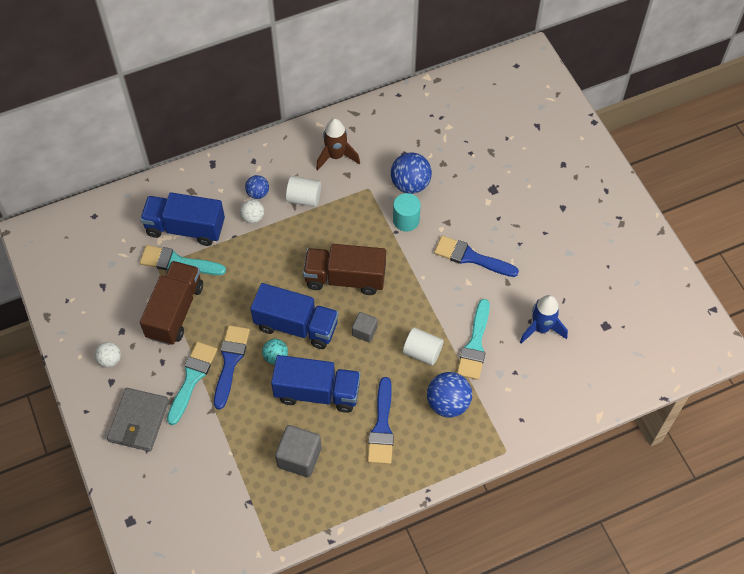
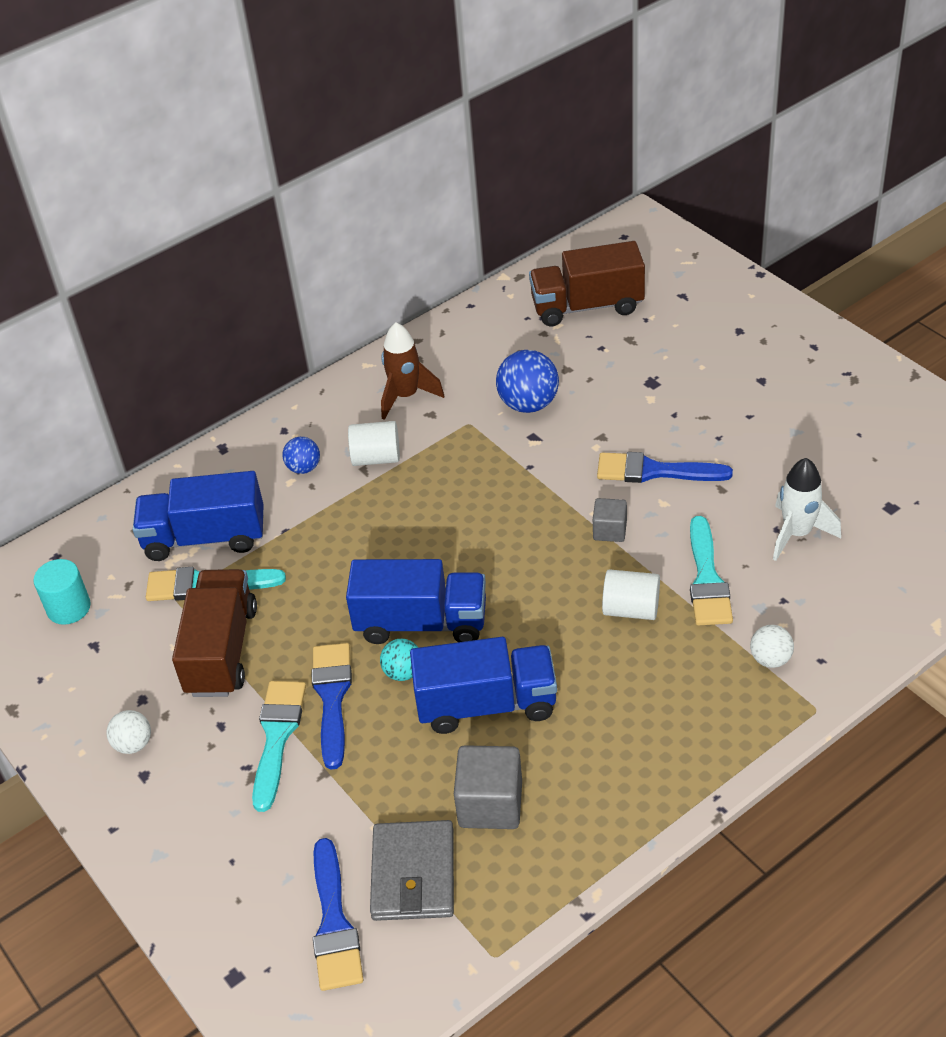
camera: 10 degrees left, 15 degrees down
(139, 421) = (206, 820): grey wallet -> grey wallet (413, 874)
(253, 217) = (306, 499): white ball -> white ball (770, 659)
(345, 278) = (475, 542): brown truck -> brown truck (587, 306)
(364, 331) = (531, 604): grey cube -> grey cube (610, 530)
(382, 427) = (607, 726): blue brush -> blue brush (334, 923)
(406, 220) = (539, 449): turquoise cylinder -> turquoise cylinder (69, 608)
(448, 403) = (698, 667): blue ball -> none
(541, 328) = (797, 534): blue rocket -> white rocket

